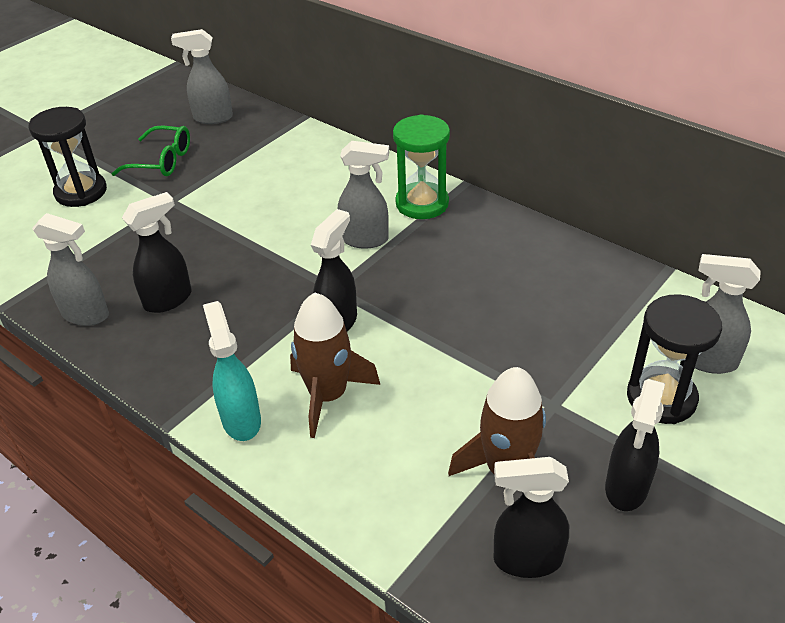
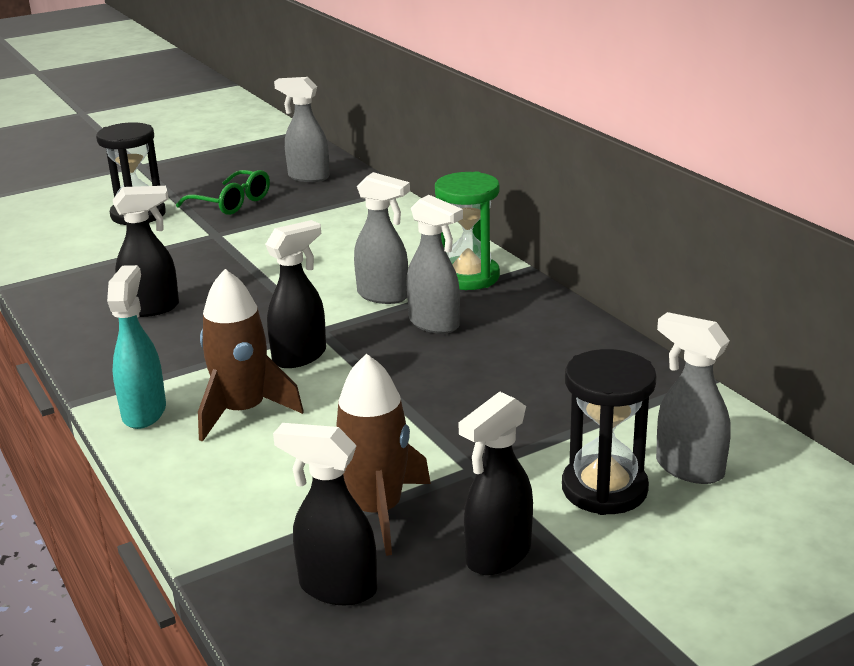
camera: 20 degrees right, 15 degrees down
(86, 315) = (69, 306): grey spray bottle -> grey spray bottle (435, 324)

